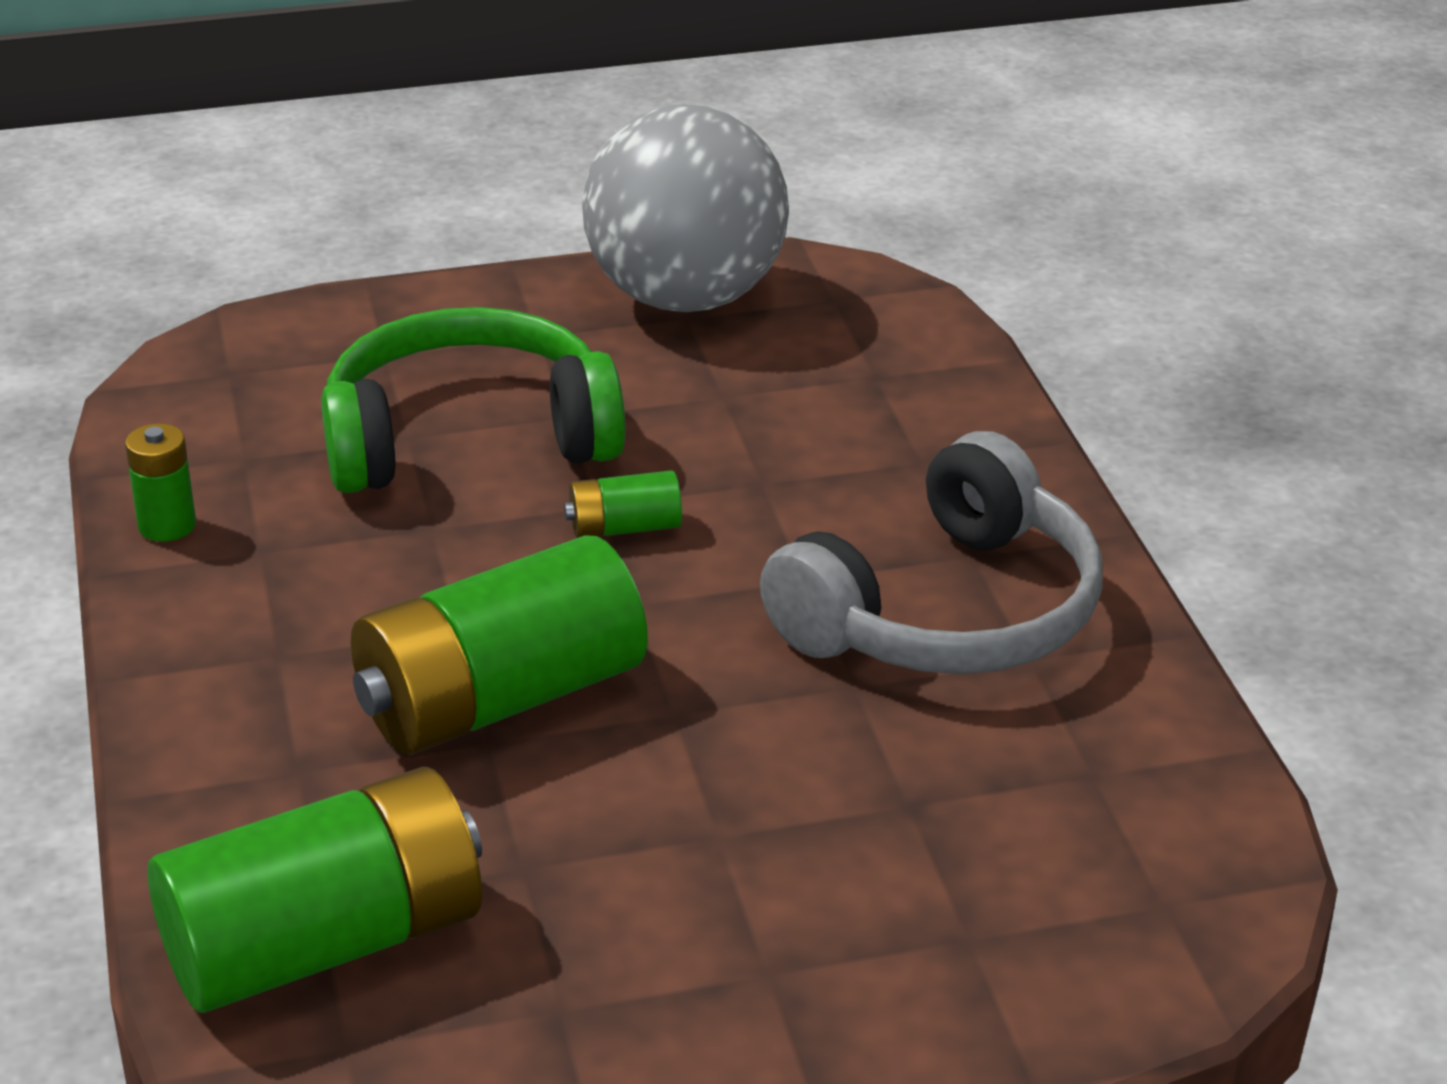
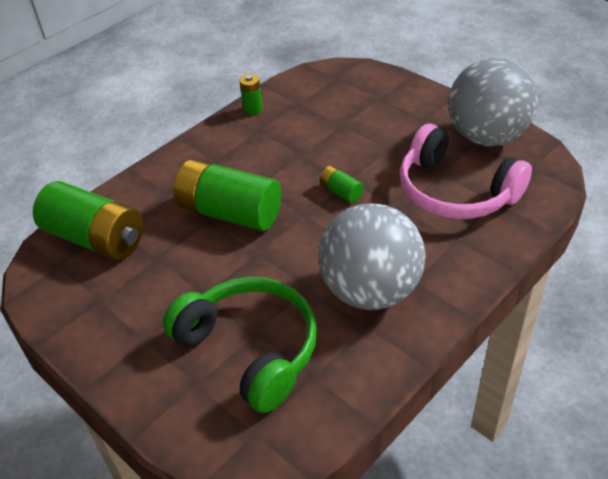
camera: 60 degrees right, 10 degrees up
(468, 438) = (353, 136): green headphones -> green headphones (250, 349)
(793, 401) = (455, 191): none -> pink headphones
(946, 613) = (370, 290): grey headphones -> grey ball

